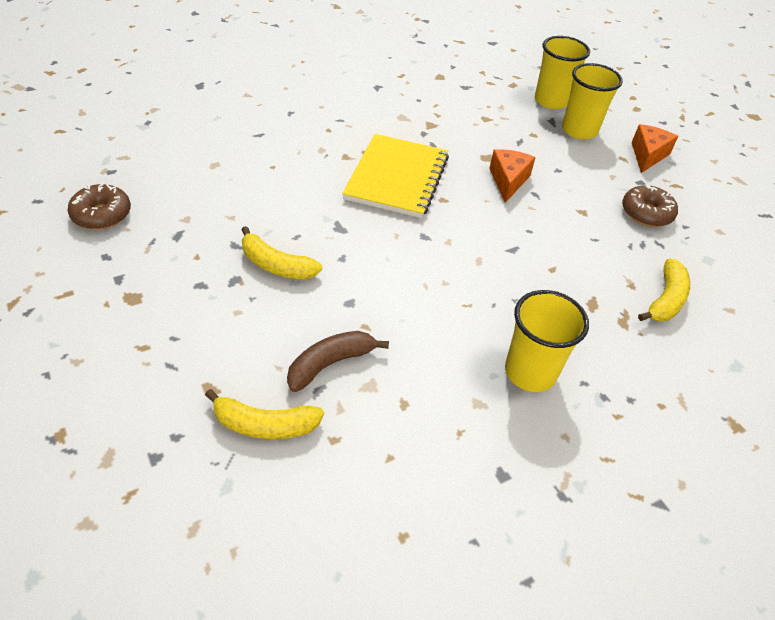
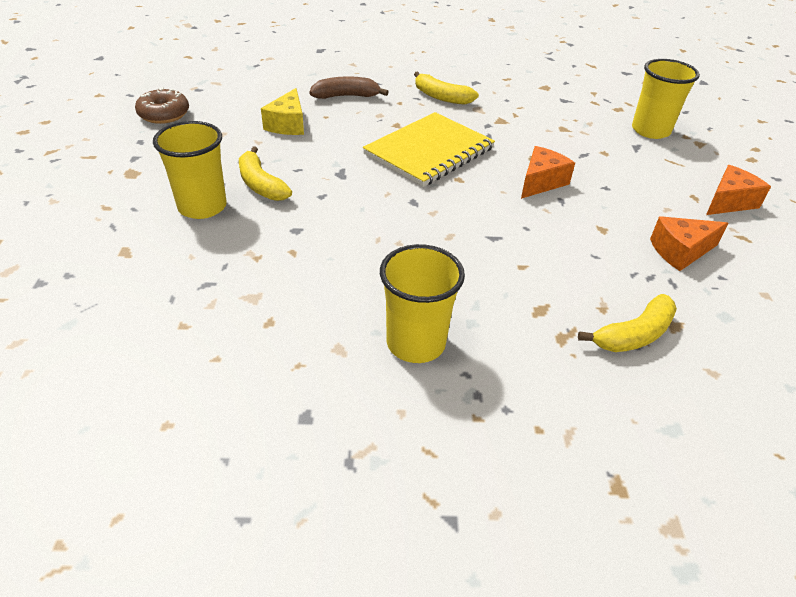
camera: 30 degrees right, 5 degrees down
(244, 187) = (288, 124): none -> yellow cheese
(265, 425) = (139, 292): yellow banana -> yellow banana (441, 97)
(330, 364) = (235, 269): brown banana -> brown banana (346, 96)
(579, 130) = (662, 161): yellow cup -> yellow cup (202, 207)
(646, 213) = (680, 251): brown donut -> orange cheese

